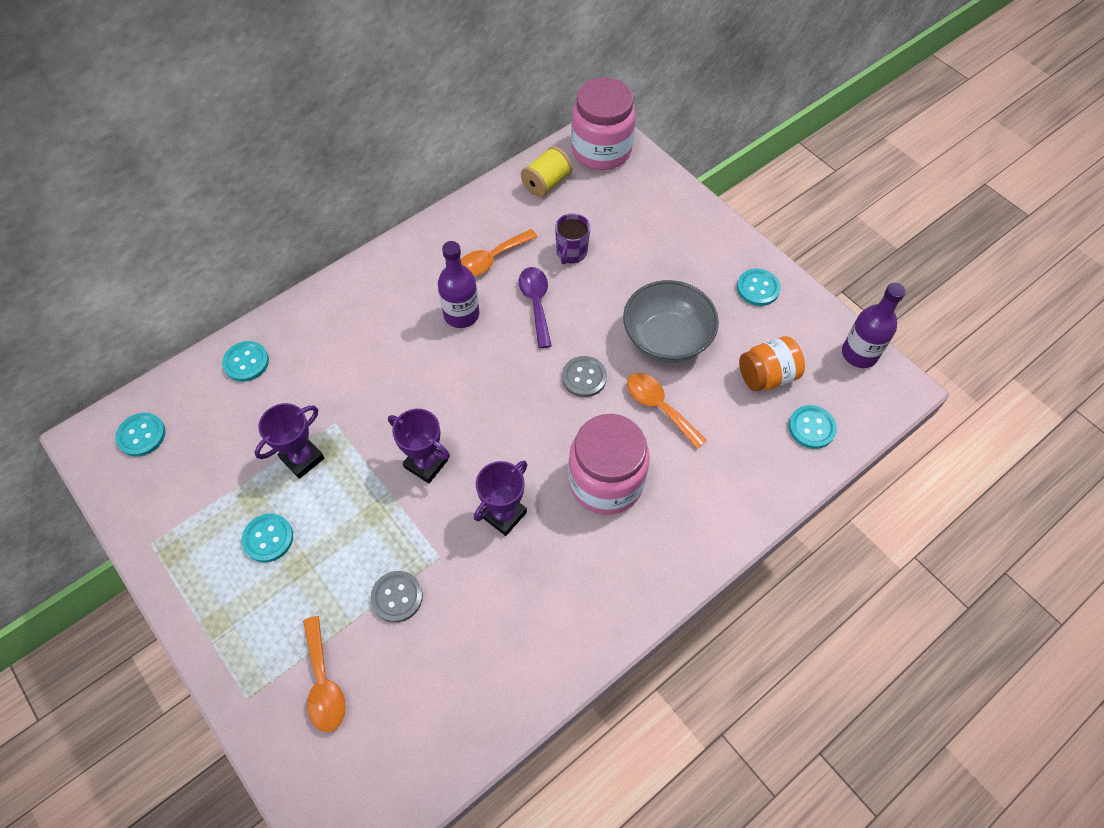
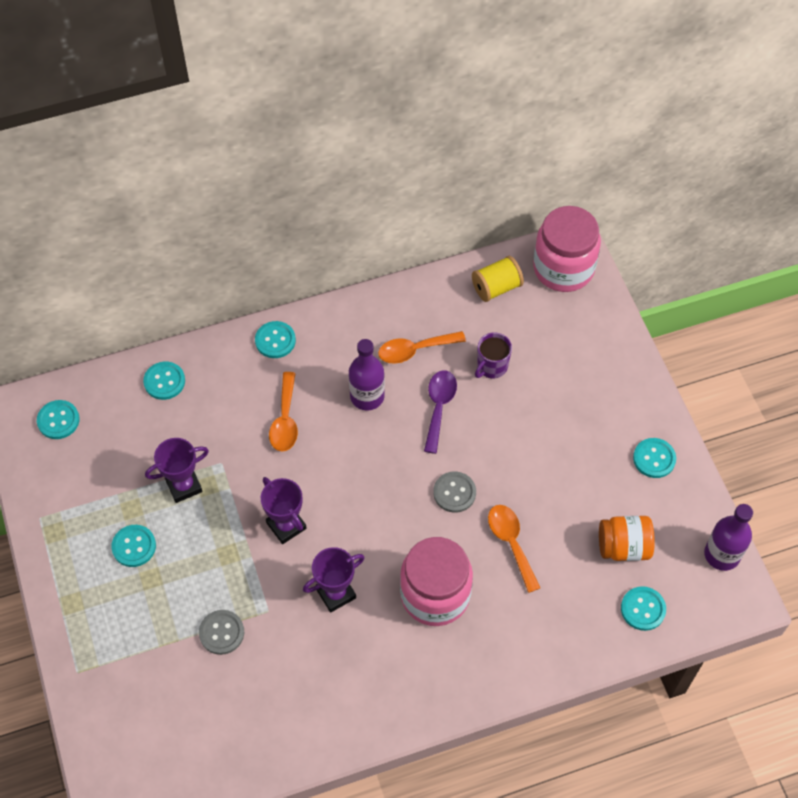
camera: 20 degrees right, 0 degrees up
(324, 683) = (140, 682): orange spoon -> orange spoon (285, 420)
(349, 290) = (275, 340): none -> turquoise button
(666, 339) = (545, 480): grey bowl -> none

